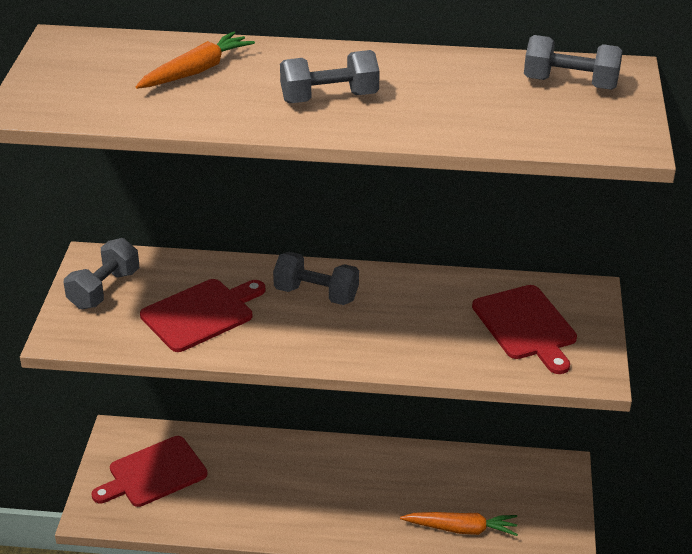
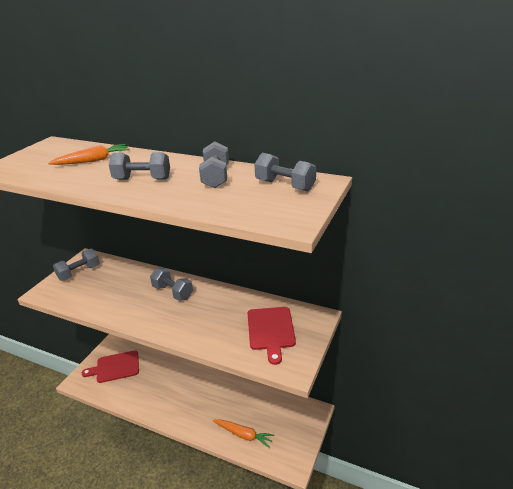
camera: 20 degrees right, 5 degrees down
(201, 314) = (111, 292): red cutting board -> none
(449, 80) = (216, 177): none -> grey dumbbell

